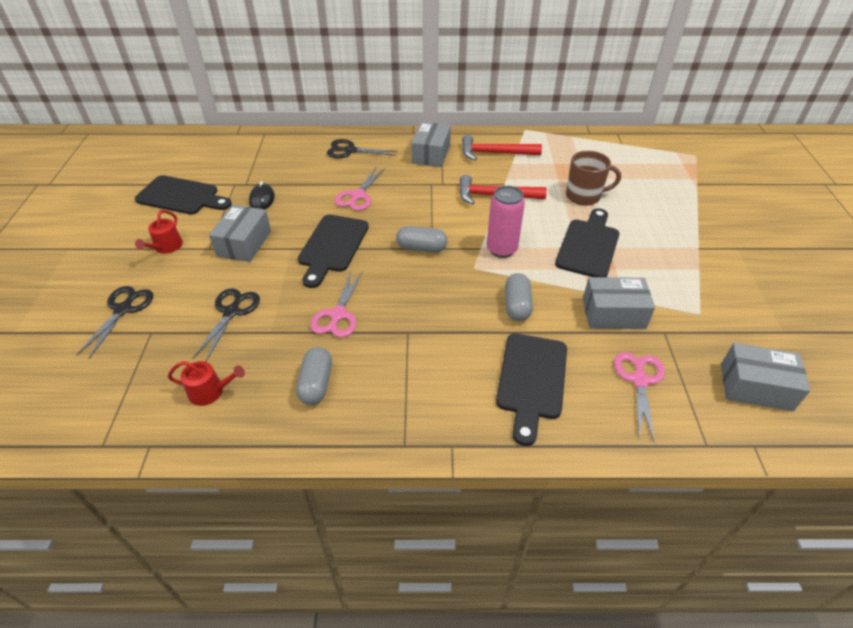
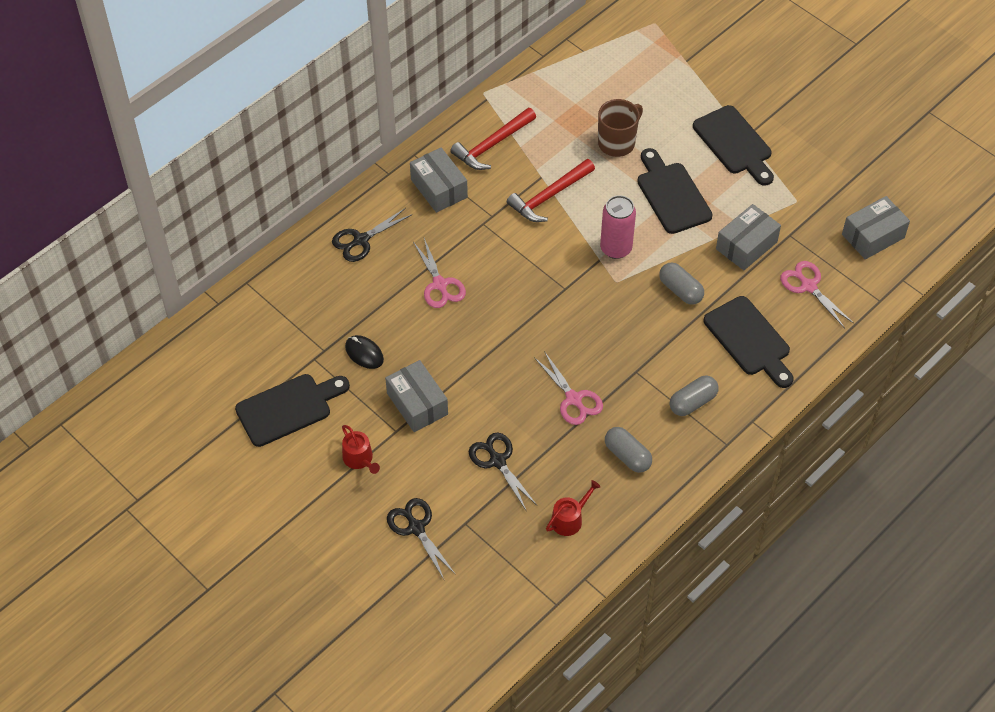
camera: 45 degrees left, 10 degrees up
(332, 247) = (490, 349): black cutting board -> black cutting board (734, 143)
(421, 248) = (557, 295): grey capsule -> grey capsule (693, 402)

